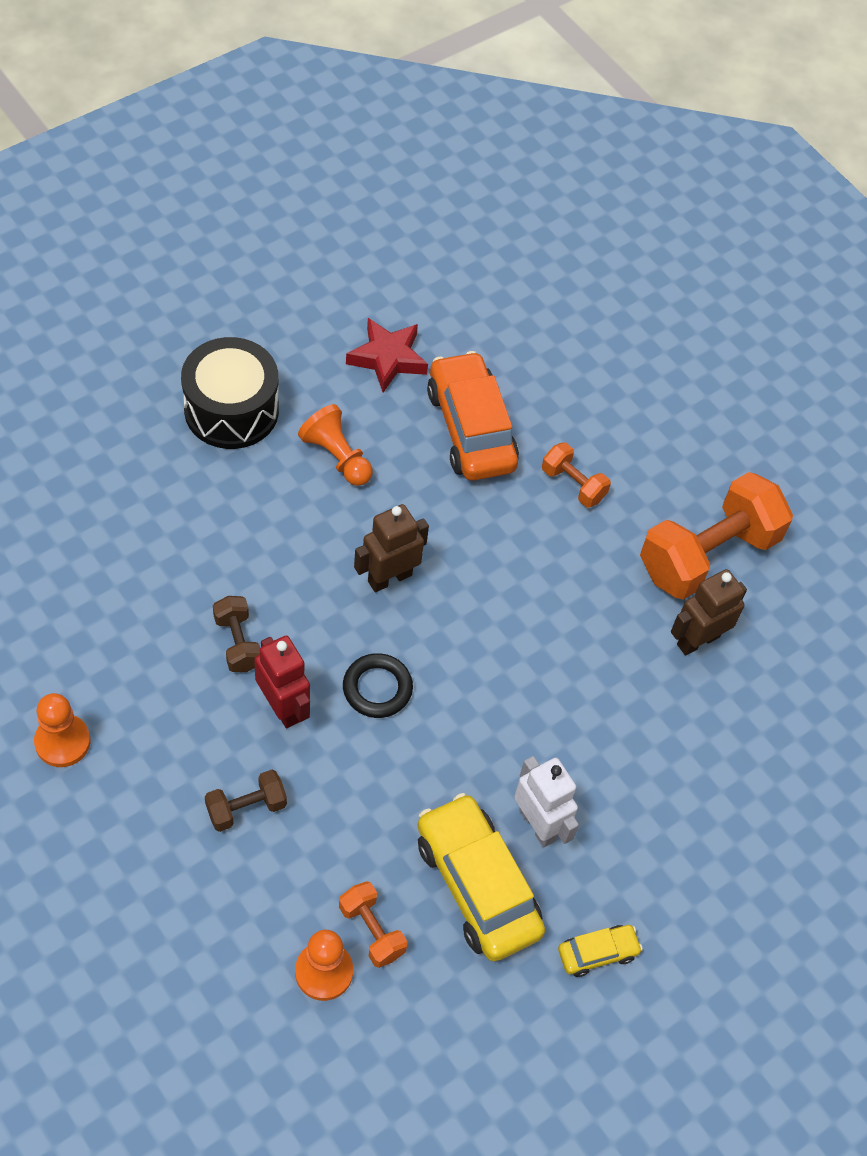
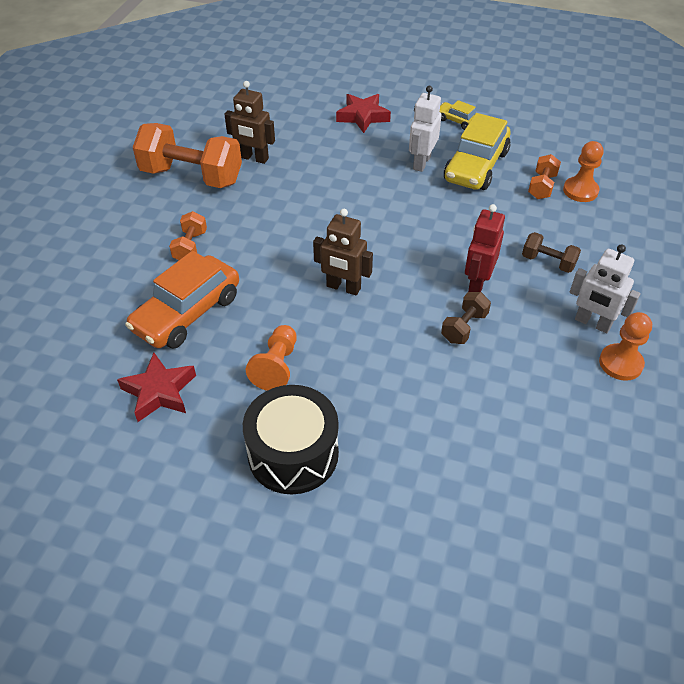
camera: 120 degrees left, 10 degrees down
(129, 767) = (592, 323): none -> white robot
(377, 688) = (419, 253): black ring -> none
(701, 834) = (363, 117): none -> red star

